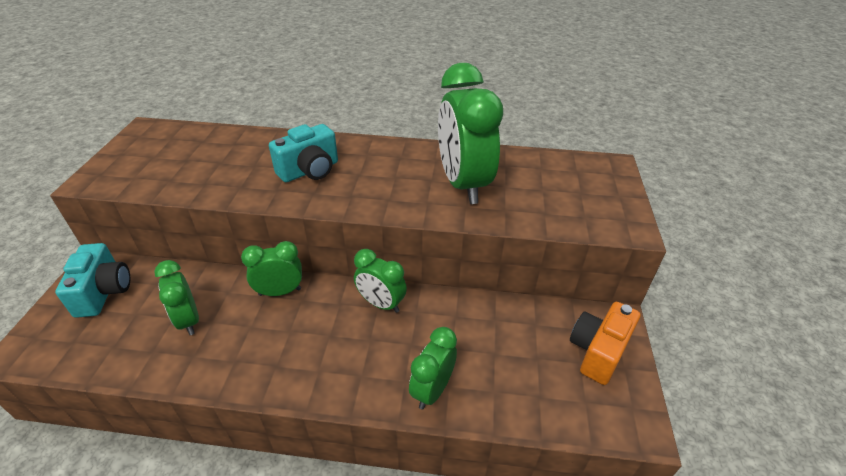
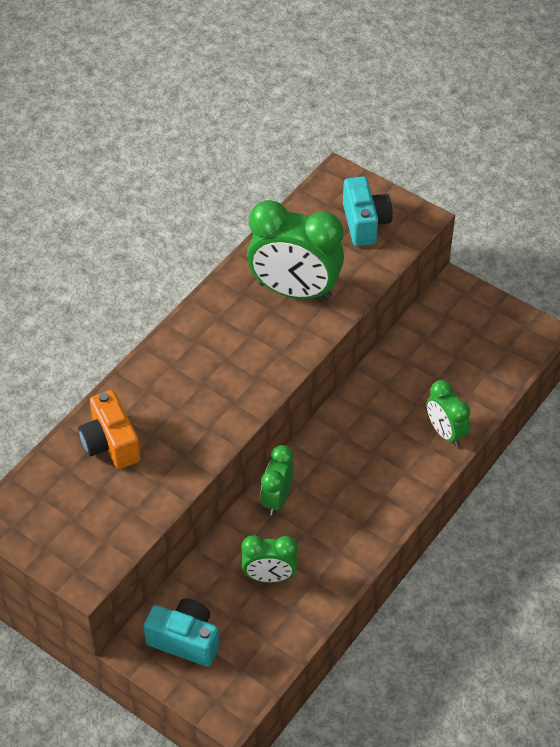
camera: 60 degrees left, 10 degrees up
(310, 171) = (194, 394): turquoise camera -> turquoise camera (365, 223)
(381, 303) = (339, 430): green clock -> none
(598, 352) = (474, 316): orange camera -> orange camera (111, 443)

